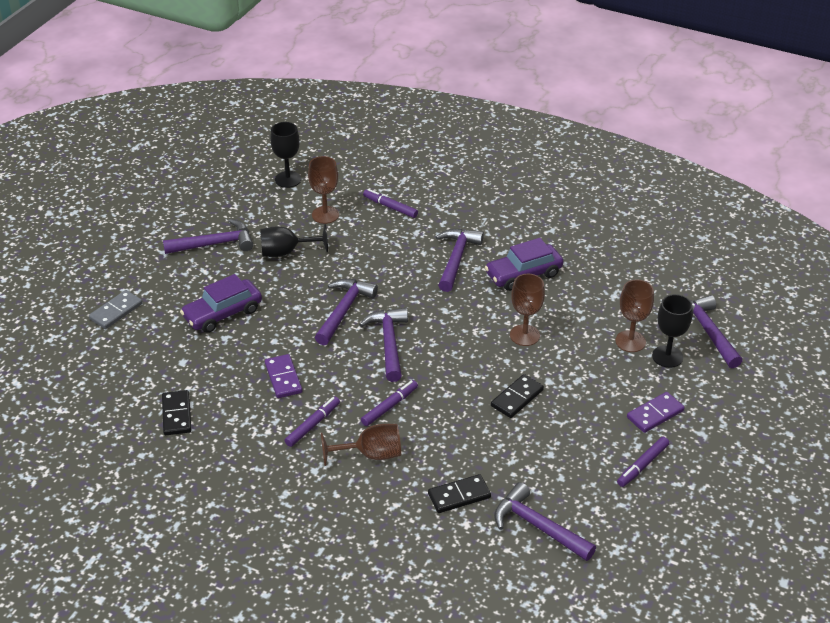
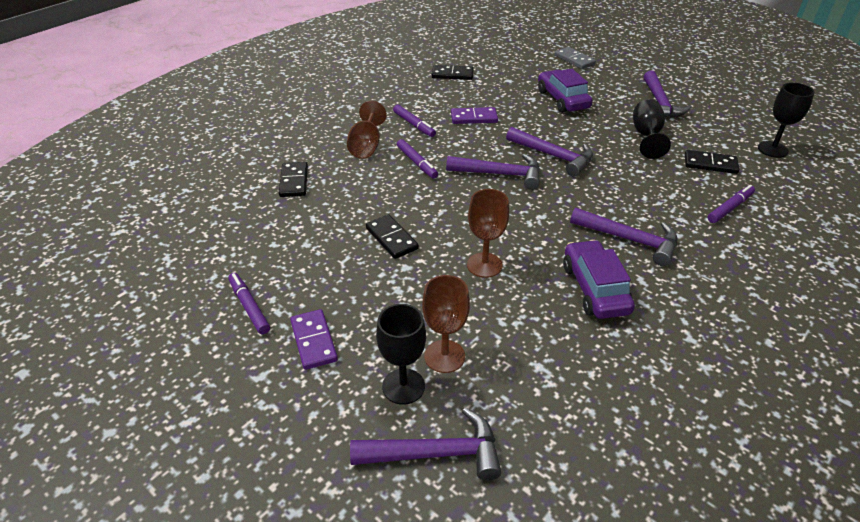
camera: 105 degrees right, 0 degrees up
(325, 215) = (710, 164): brown goblet -> black domino
(538, 526) = (229, 217): purple hammer -> none

